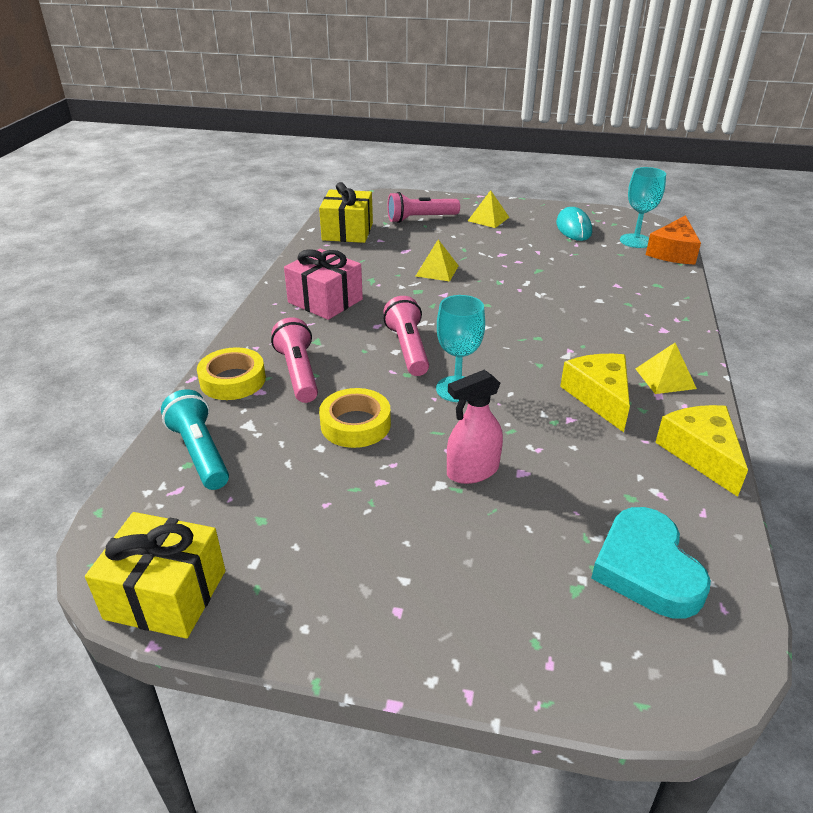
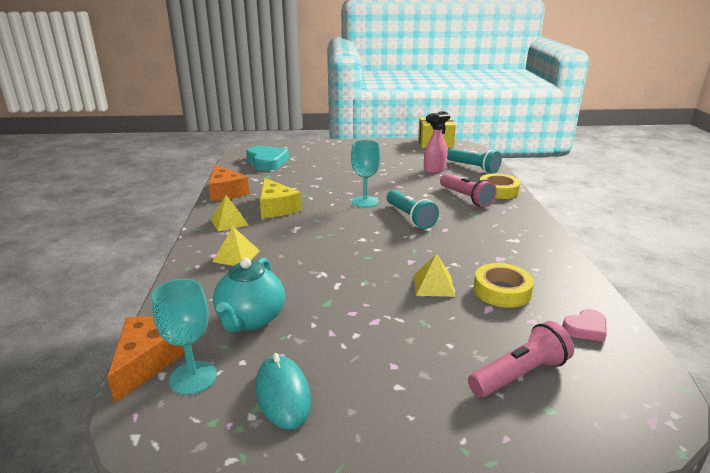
camera: 165 degrees right, 10 degrees down
(325, 301) = (504, 241): pink gift -> none
(347, 231) = (585, 328): yellow gift -> pink heart
(355, 424) = (411, 183): yellow tape -> yellow tape (502, 291)
(408, 349) = (410, 217): pink flashlight -> turquoise flashlight
(472, 471) = (343, 175): pink spray bottle -> pink spray bottle (434, 169)
(488, 219) = (420, 394): yellow pyramid -> yellow pyramid (236, 256)
(604, 266) = (250, 320): none -> turquoise teapot
(701, 453) = (225, 192): yellow cheese -> orange cheese

